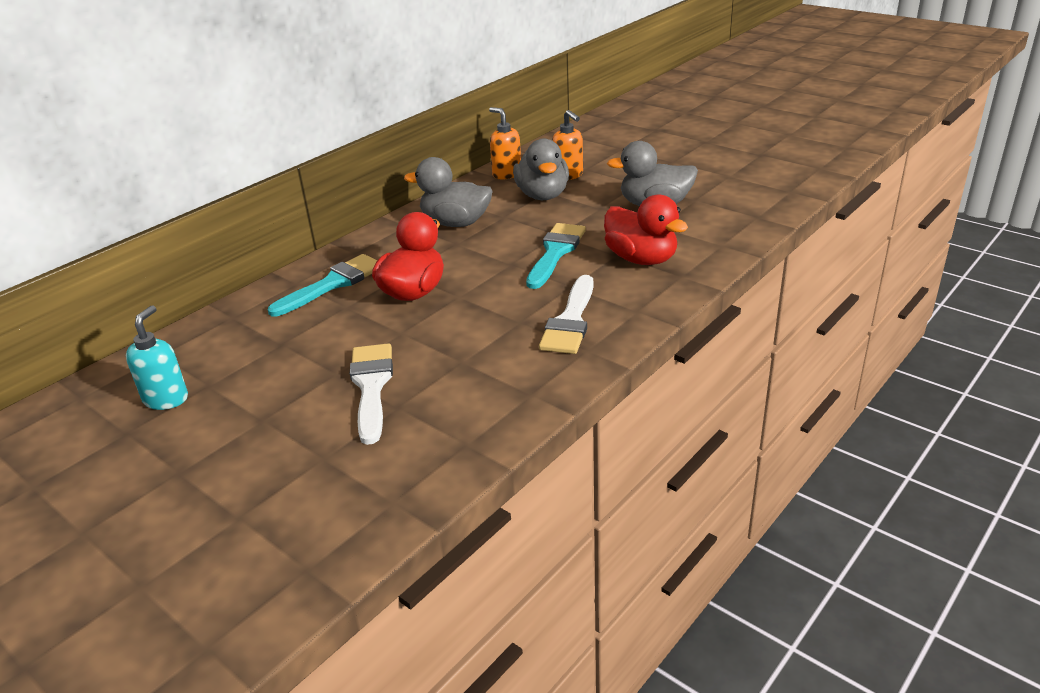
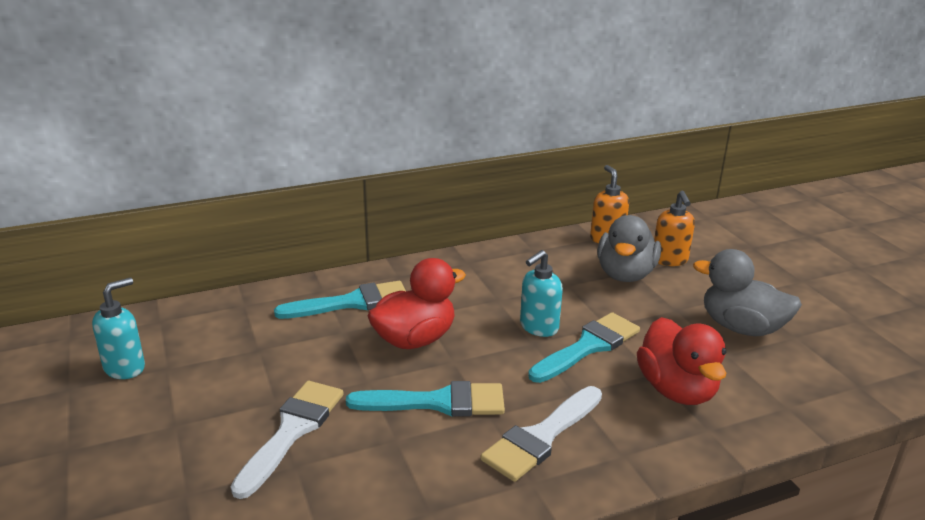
camera: 25 degrees right, 5 degrees down
(455, 223) = (514, 276): grey duck -> none
(472, 327) = (438, 402): none -> turquoise brush
(506, 252) = (538, 327): none -> turquoise soap dispenser

